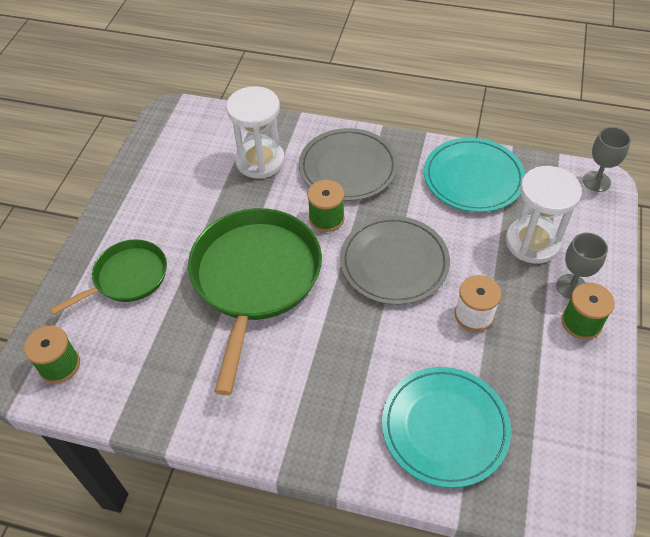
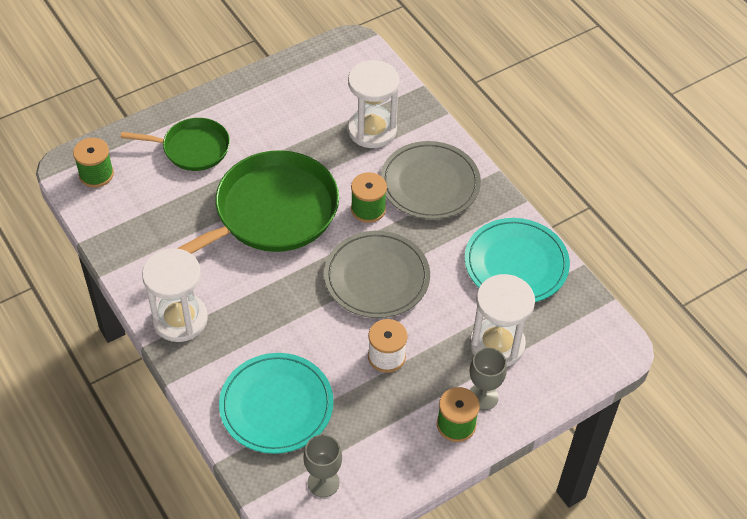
camera: 40 degrees right, 0 degrees up
(281, 427) = (180, 319): none -> white hourglass
(596, 181) = (613, 343): grey goblet -> grey goblet (323, 482)

